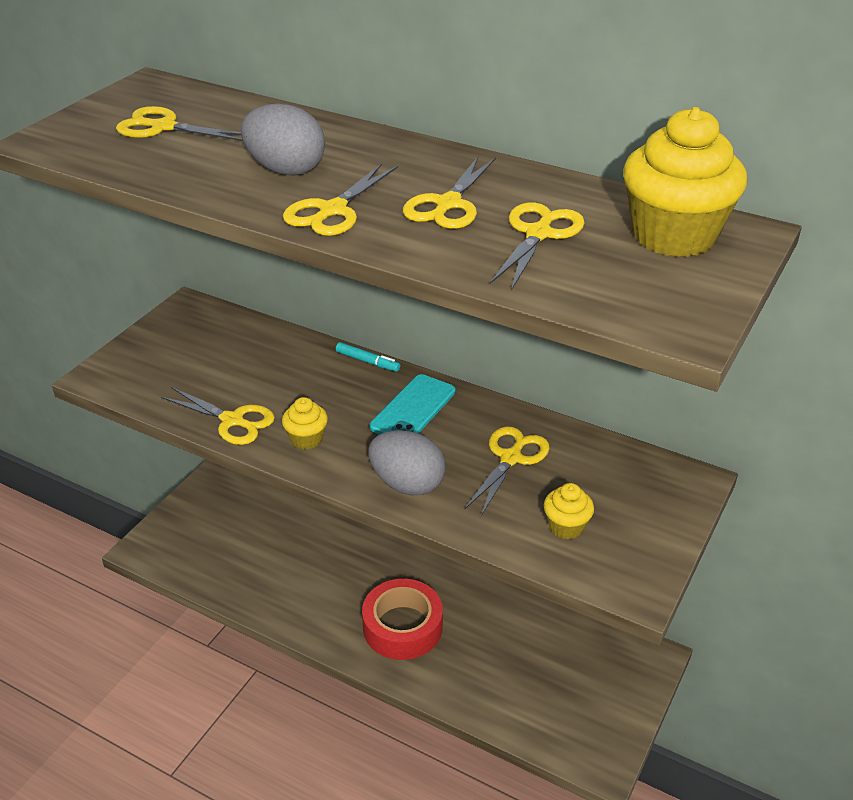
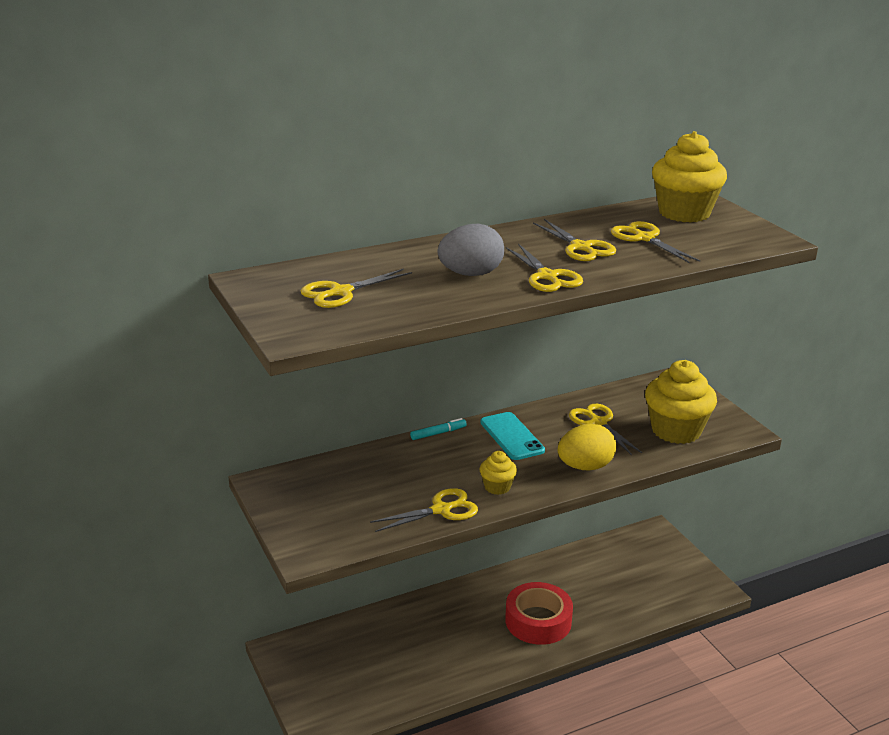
camera: 55 degrees left, 10 degrees down
(407, 484) = (585, 467): grey egg -> yellow egg
(566, 526) = (676, 430): yellow cupcake -> yellow cupcake, size x2.04

